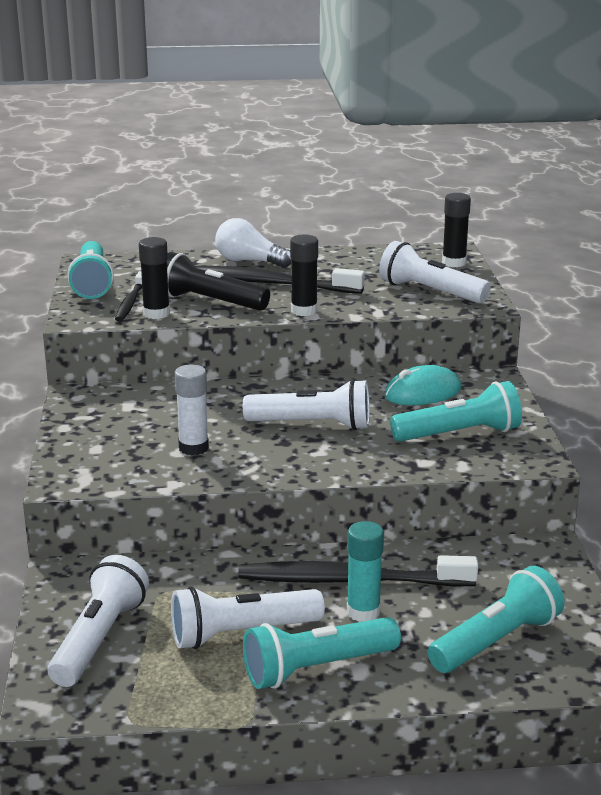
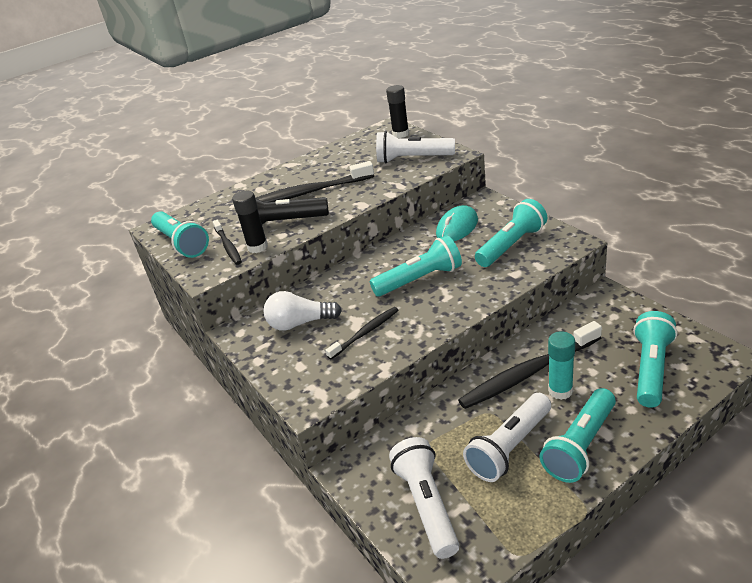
camera: 25 degrees left, 10 degrees up
(193, 448) = (365, 333): white glue stick -> black toothbrush
(249, 261) = (272, 183): white light bulb -> white light bulb (300, 323)
(304, 311) = (353, 203): black glue stick -> none
(312, 425) = (420, 280): white flashlight -> turquoise flashlight

